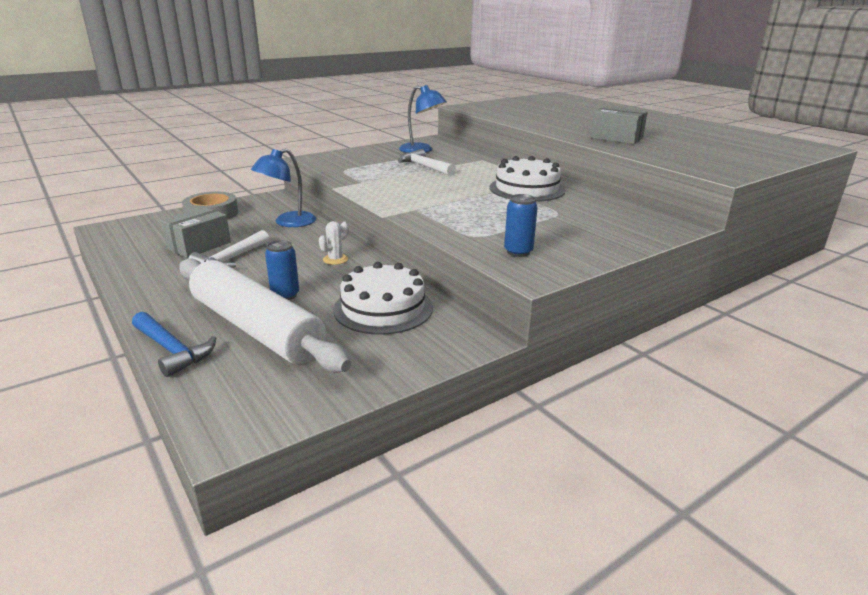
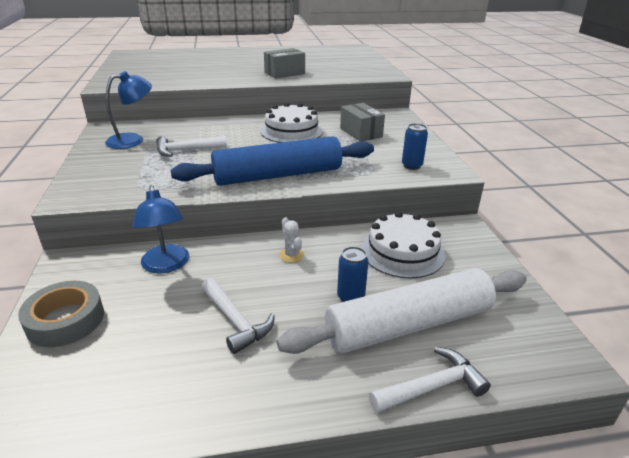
camera: 65 degrees left, 5 degrees up
(172, 350) = (432, 387): blue hammer -> white hammer
(199, 246) = (171, 342): grey box -> grey box (361, 132)
(414, 202) = (278, 175): none -> blue rolling pin

